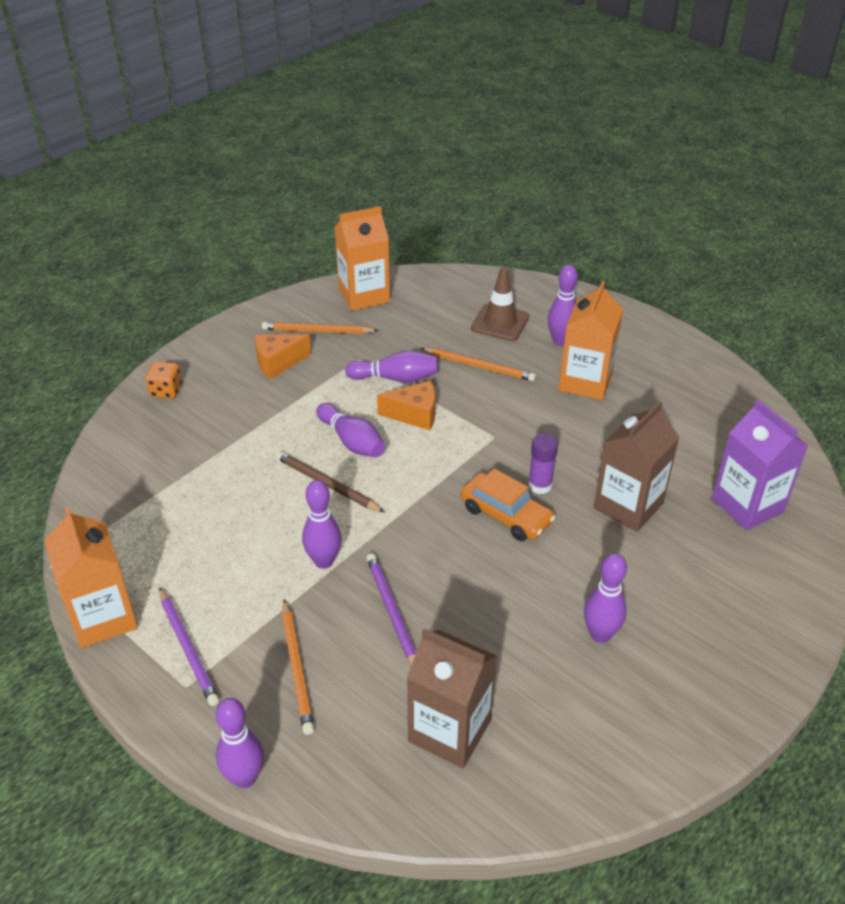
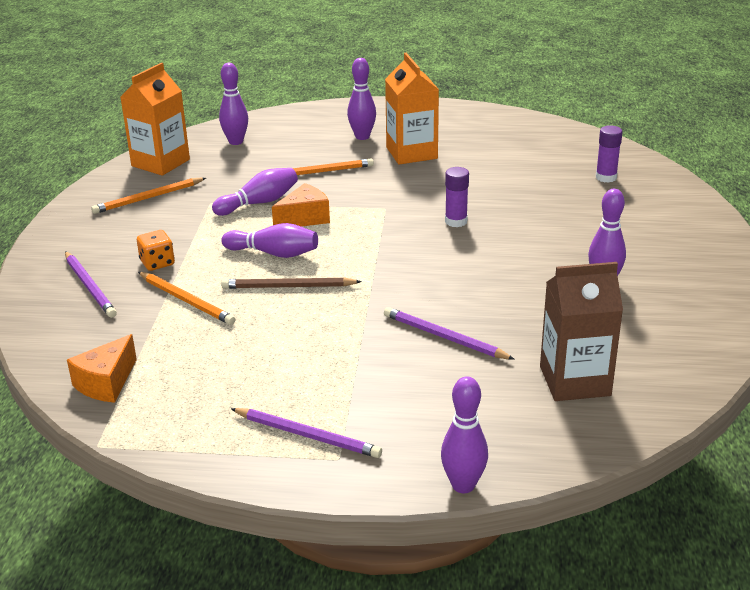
camera: 35 degrees left, 10 degrees down
(103, 617) = (201, 454): orange carton -> none
(166, 391) = (52, 286): orange dice -> orange dice (157, 263)
(190, 405) = (90, 286): none -> purple pencil
(278, 363) = (138, 230): orange cheese -> orange cheese (106, 383)
(297, 668) = (415, 403): orange pencil -> orange pencil (186, 300)
(324, 561) = (349, 332): purple bowling pin -> purple bowling pin (236, 142)
(500, 322) = (300, 141): brown traffic cone -> none
(506, 515) = (454, 247): orange car -> none
(628, 506) = (531, 208): brown carton -> none
(747, 505) = (606, 177): purple carton -> purple glue stick

